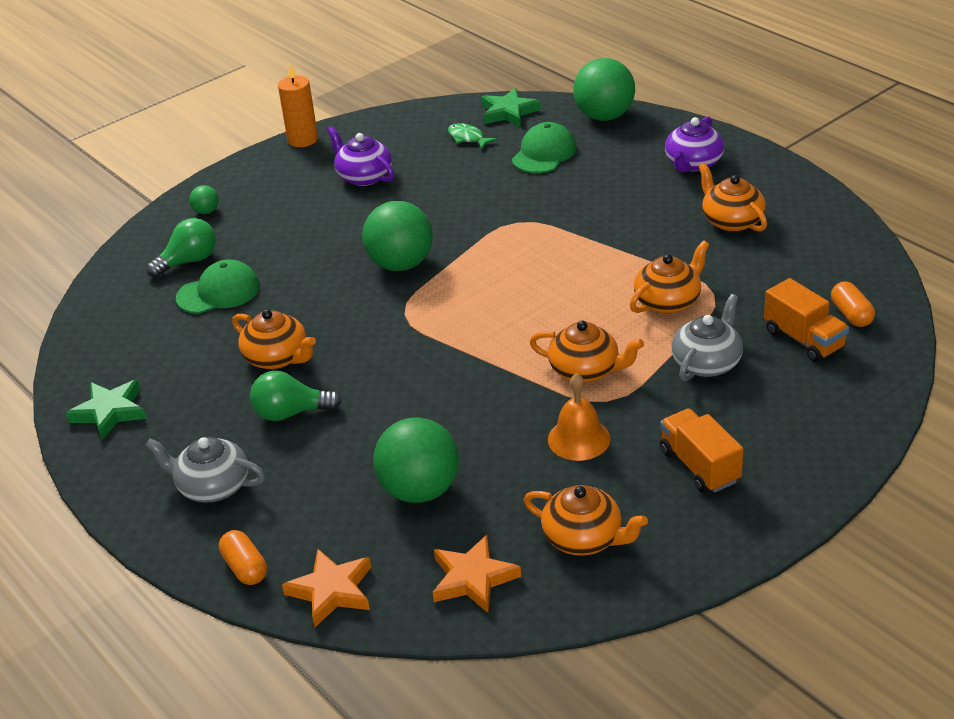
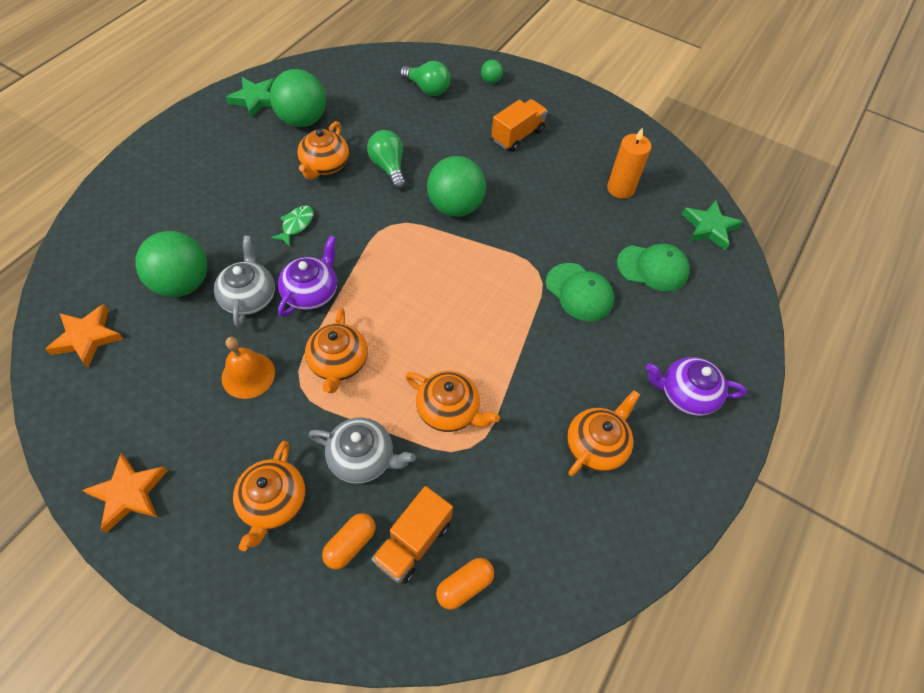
camera: 65 degrees right, 20 degrees up
(212, 486) = (184, 169): grey teapot -> grey teapot (249, 297)
(218, 292) = (395, 114): green cap -> green cap (579, 292)
(245, 568) = (104, 207): orange capsule -> orange capsule (350, 544)
(291, 413) = (263, 189): green light bulb -> green light bulb (388, 167)
(303, 139) = (606, 106): orange candle -> orange candle (620, 188)
(331, 591) = (79, 258): orange star -> orange star (129, 493)
(364, 176) = (569, 155): purple teapot -> purple teapot (311, 292)
(468, 138) = (654, 208): green fish -> green fish (296, 225)
(584, 538) = (128, 402): orange teapot -> orange teapot (273, 502)
(604, 116) = (737, 303): green ball -> green ball (302, 120)
(699, 466) = (218, 474): orange truck -> orange truck (517, 135)

